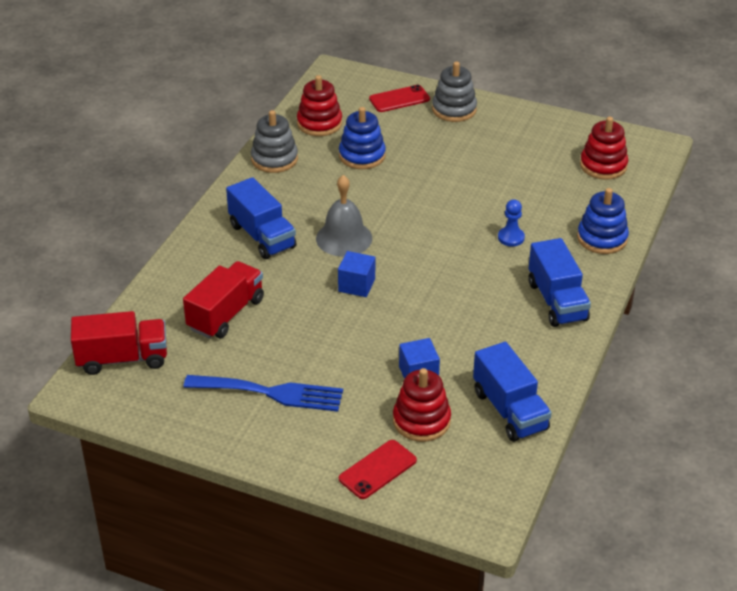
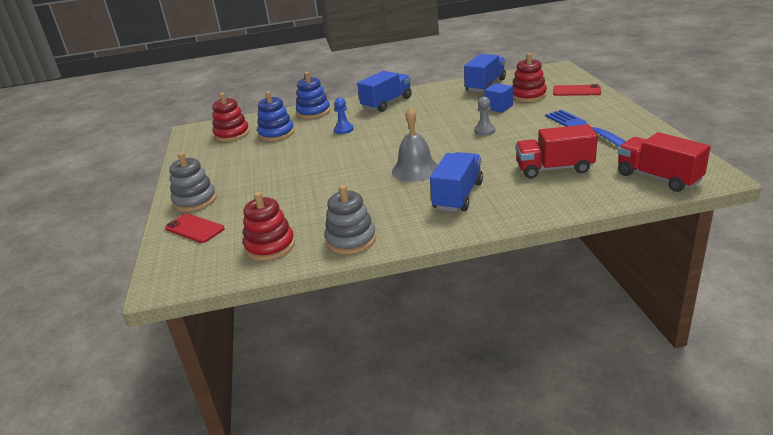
camera: 120 degrees left, 10 degrees down
(356, 285) = (456, 147): blue cube -> none
(362, 156) = (302, 207): blue stacking toy -> blue stacking toy (276, 134)
(367, 324) = (484, 131): none -> grey pawn

